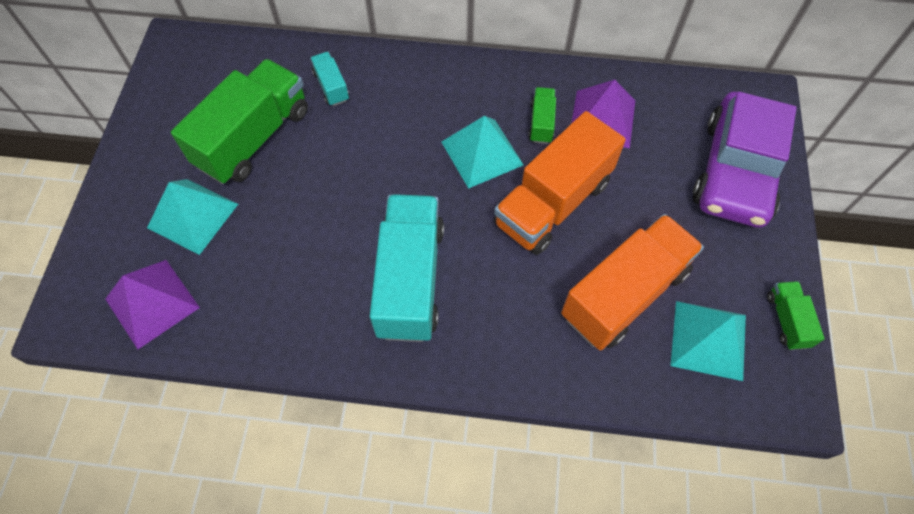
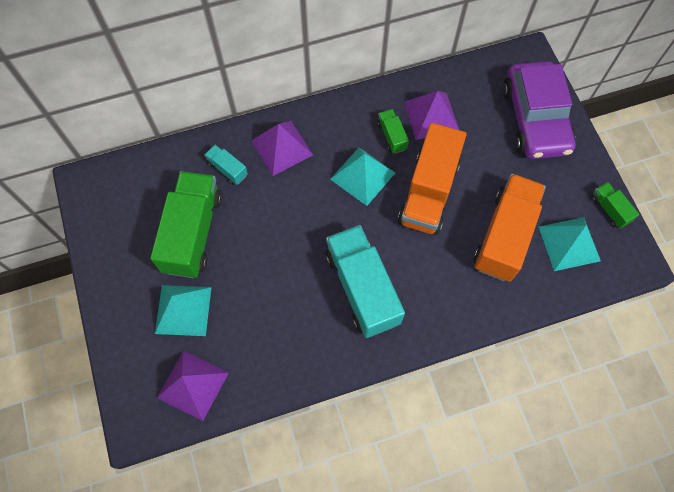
camera: 25 degrees left, 5 degrees up
(405, 87) = (281, 147): none -> purple pyramid

